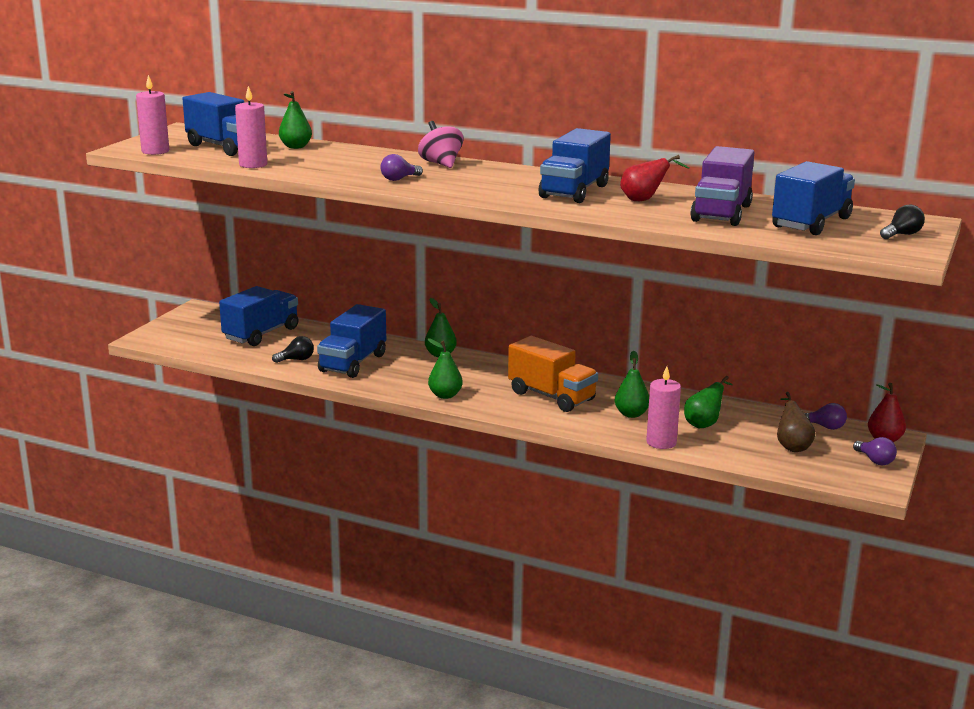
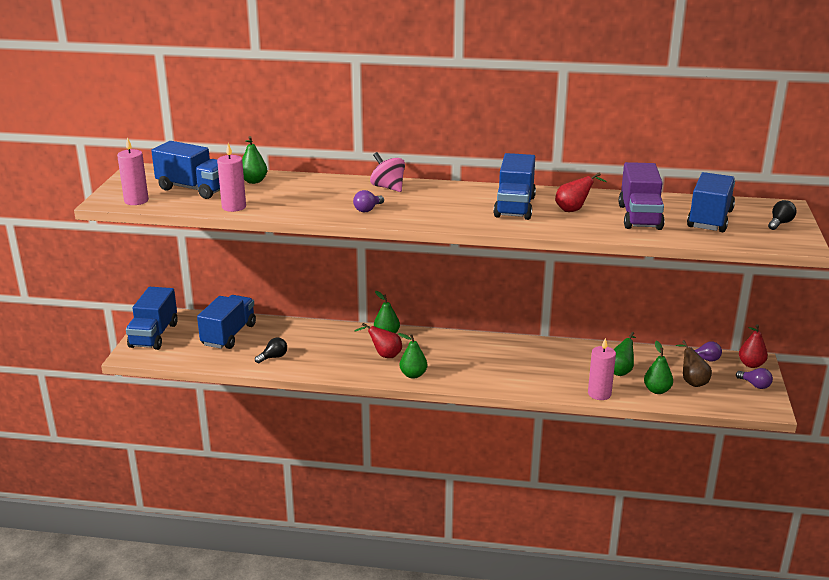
camera: 15 degrees left, 5 degrees up
(353, 363) = (321, 353): blue truck -> blue truck (154, 335)
(424, 373) = (384, 355): none -> red pear
(551, 396) = (495, 363): orange truck -> none
(631, 414) = (563, 370): green pear -> green pear (657, 390)

